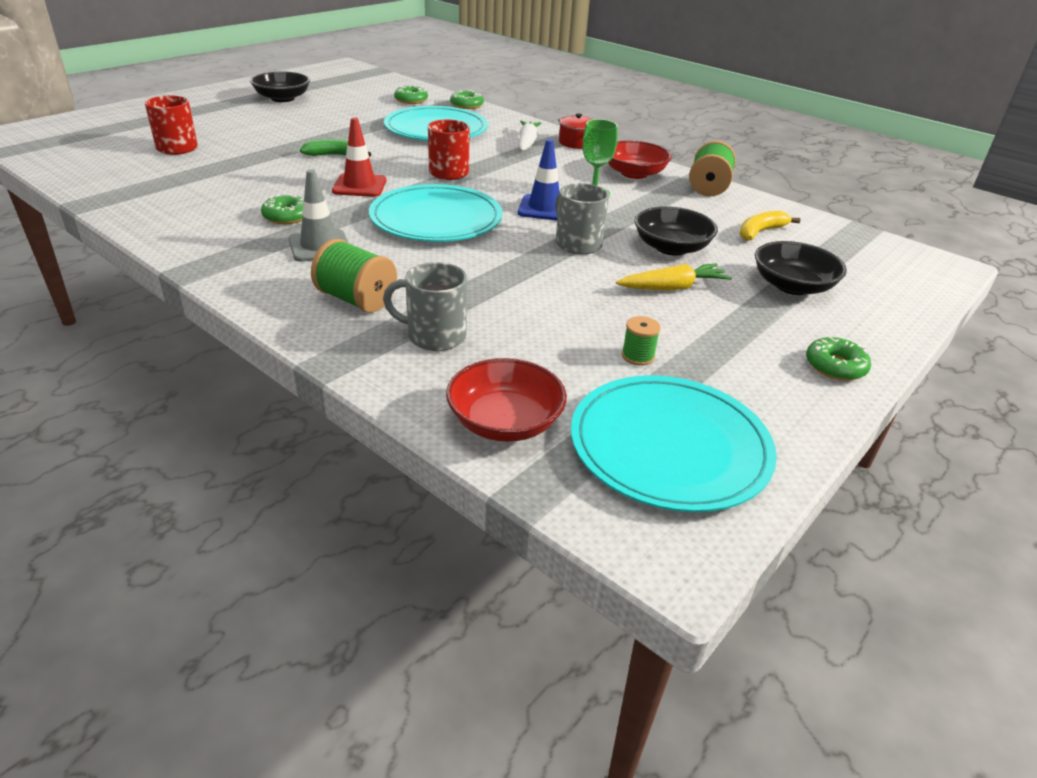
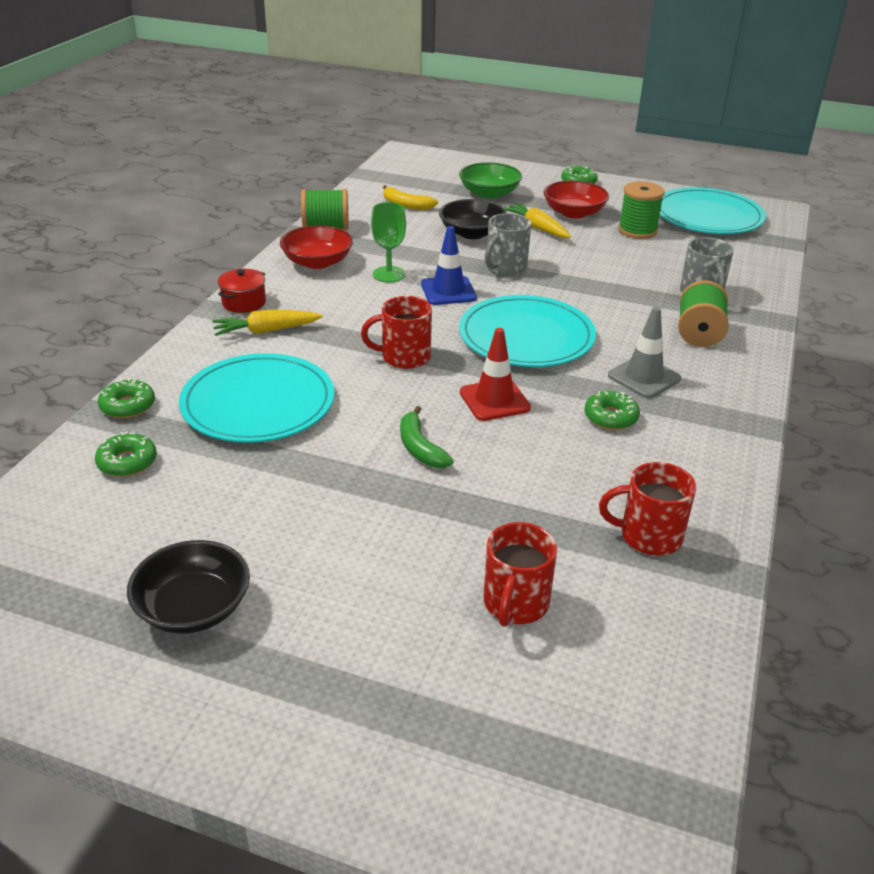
camera: 110 degrees left, 0 degrees up
(160, 190) = (648, 536): none -> red mug
(505, 422) = (749, 256): red bowl -> red bowl (574, 213)
(527, 143) = (266, 331): white carrot -> yellow carrot
(638, 356) = (637, 230): green spool -> green spool, size x1.82
(792, 286) = (489, 193): black bowl -> green bowl

